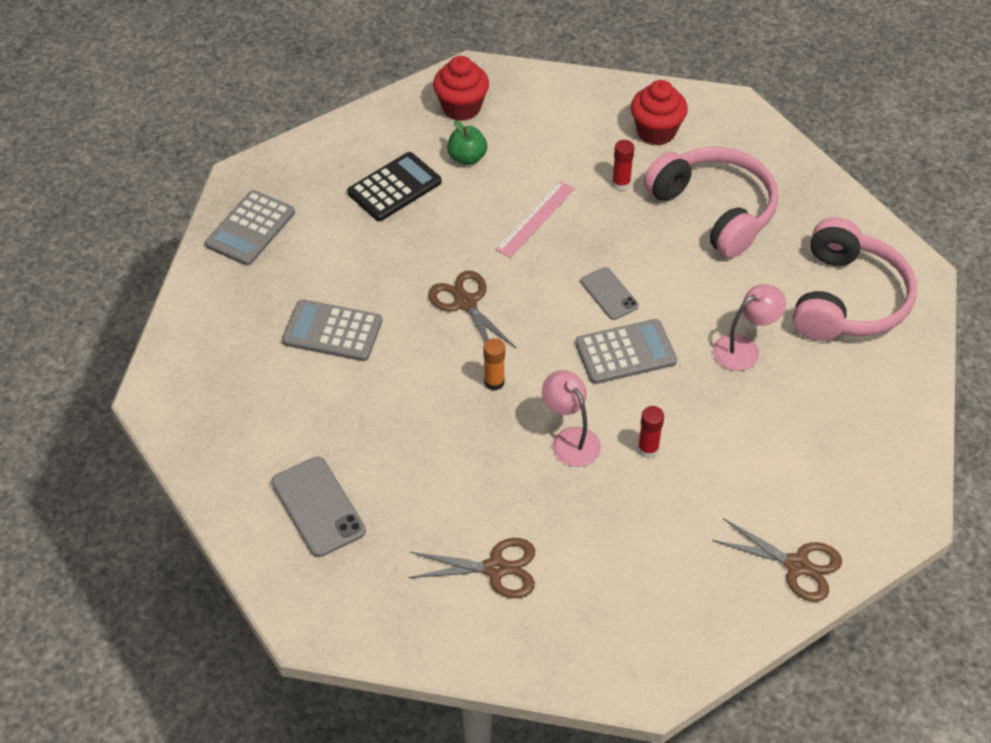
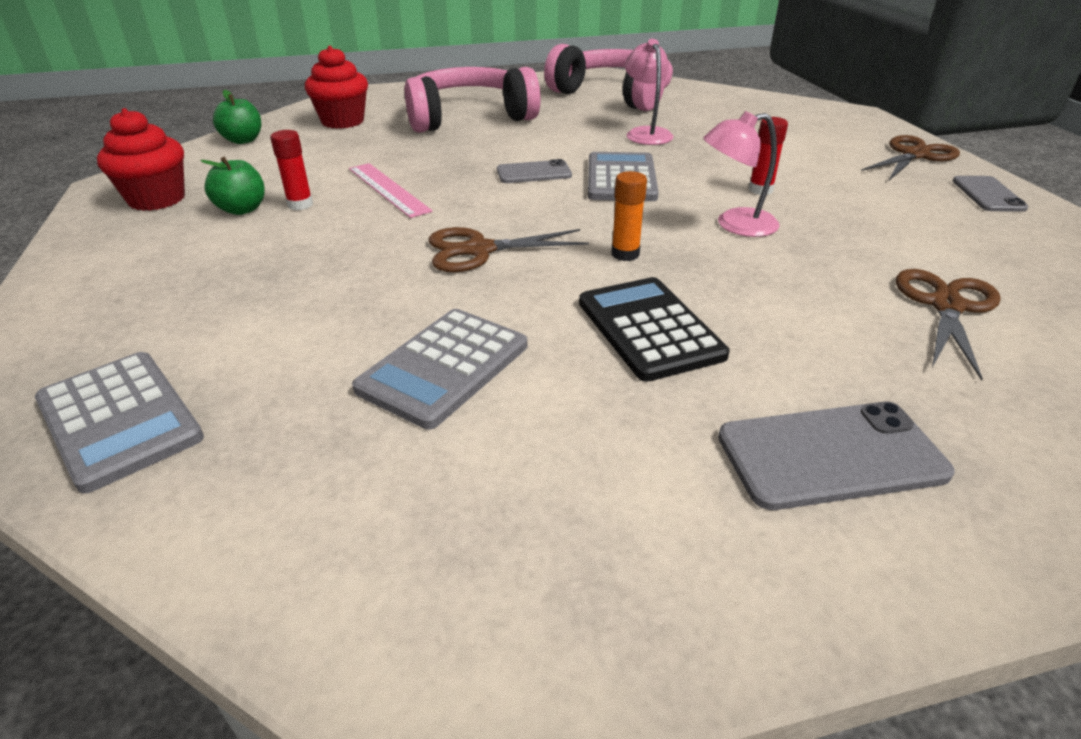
camera: 70 degrees left, 15 degrees down
(394, 187) = (222, 264): black calculator -> black calculator (649, 329)
(582, 93) = (243, 140): none -> green apple
(621, 184) = (390, 144): red glue stick -> red glue stick (300, 205)
(719, 617) = (988, 194): none -> grey phone

